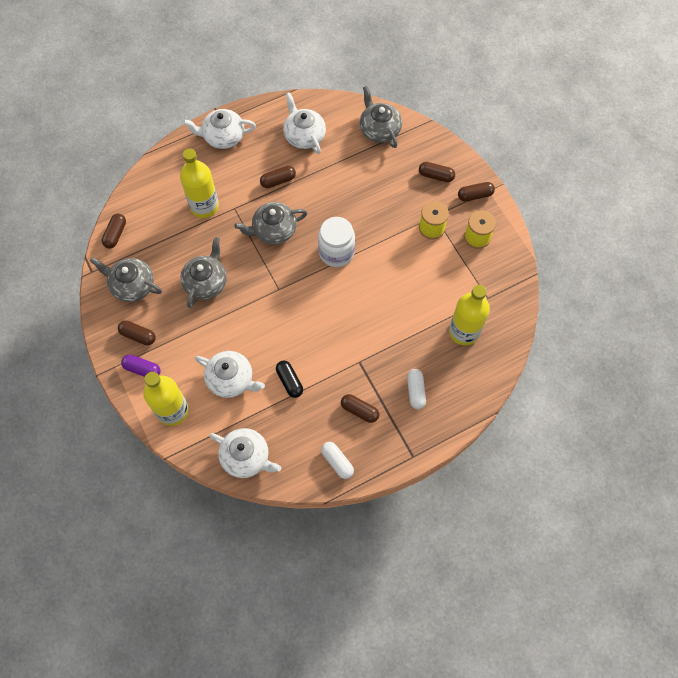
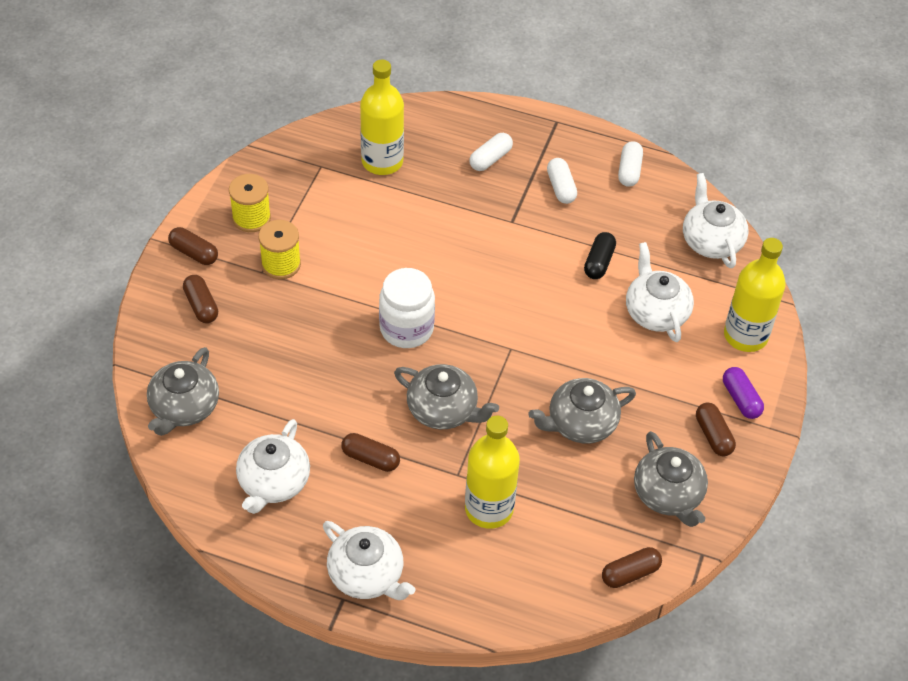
camera: 135 degrees left, 15 degrees down
(359, 410) = (560, 187): brown capsule -> white capsule

